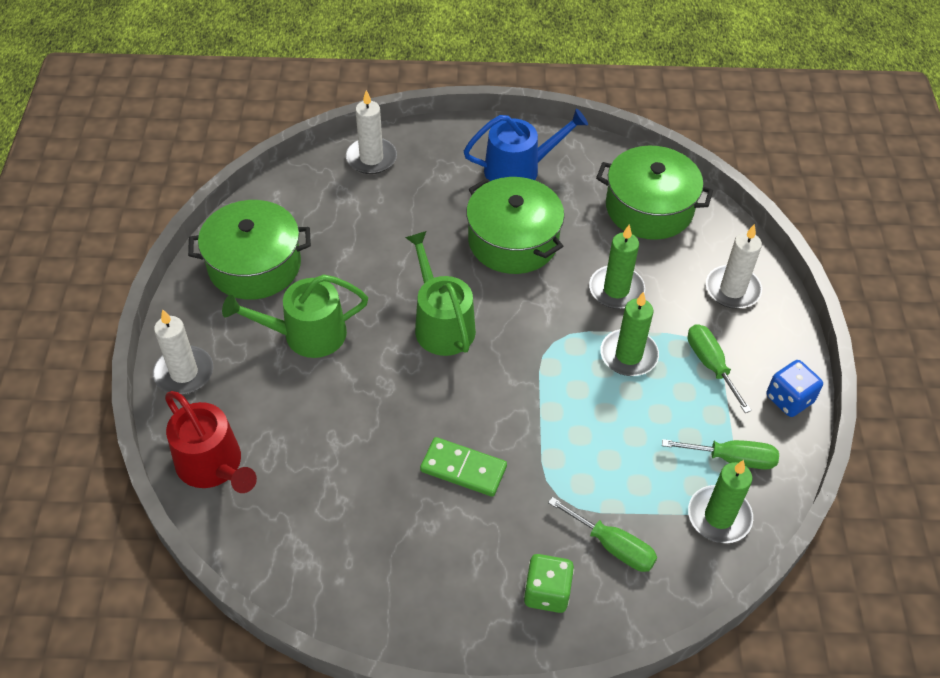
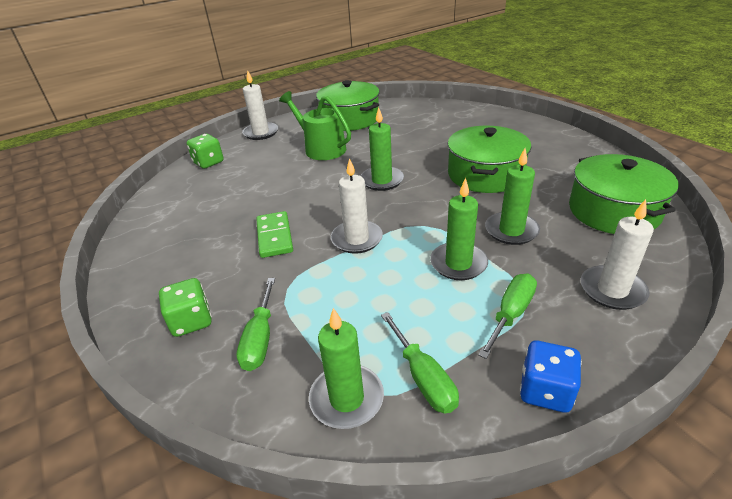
camera: 60 degrees right, 15 degrees down
(213, 465) = (208, 162): red watering can -> green dice
(371, 158) = (469, 113): white candle -> white candle (357, 239)
(441, 324) = (382, 180): green watering can -> green candle
(518, 169) = (545, 152): blue watering can -> none

